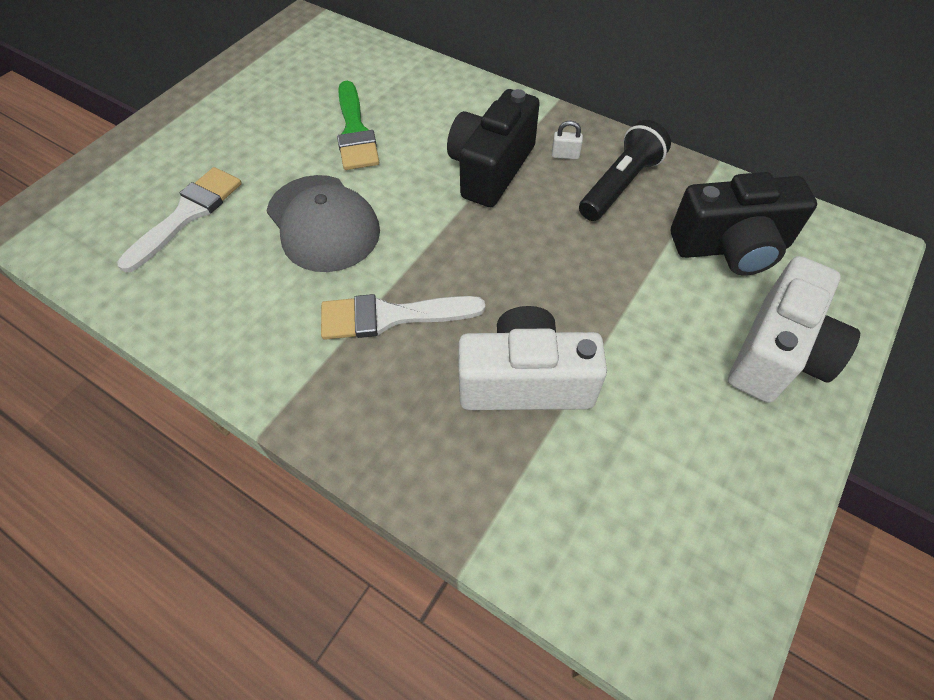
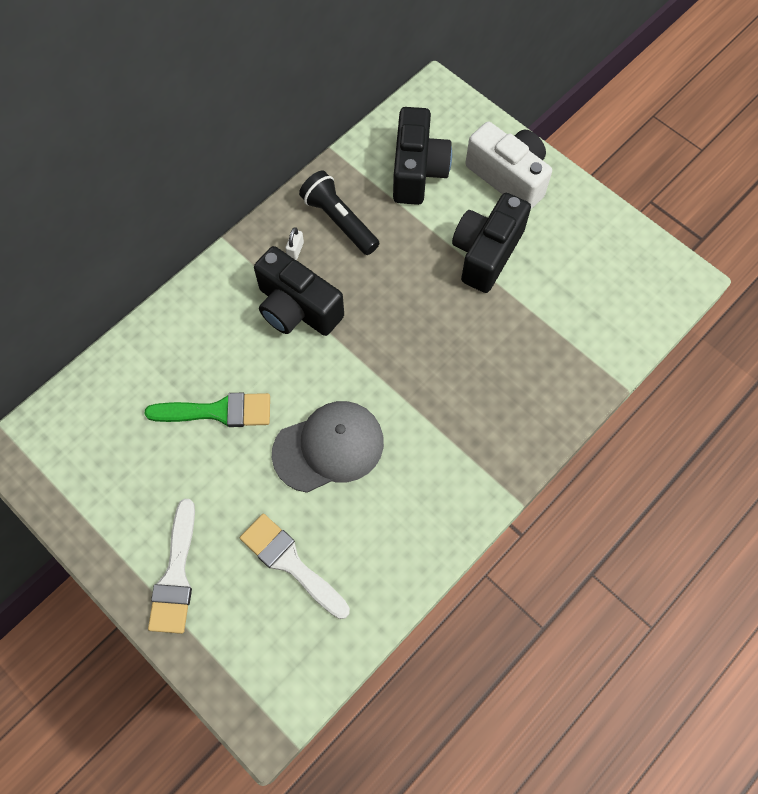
camera: 80 degrees left, 10 degrees up
(391, 316) = (436, 405): white brush -> white brush (176, 575)
(525, 381) = (506, 326): white camera -> none
(636, 342) = (486, 253): none -> black camera

